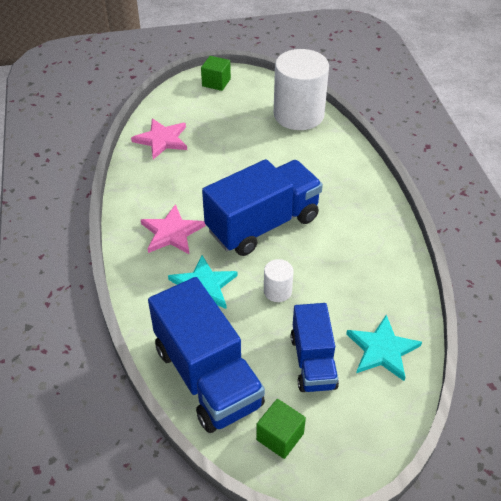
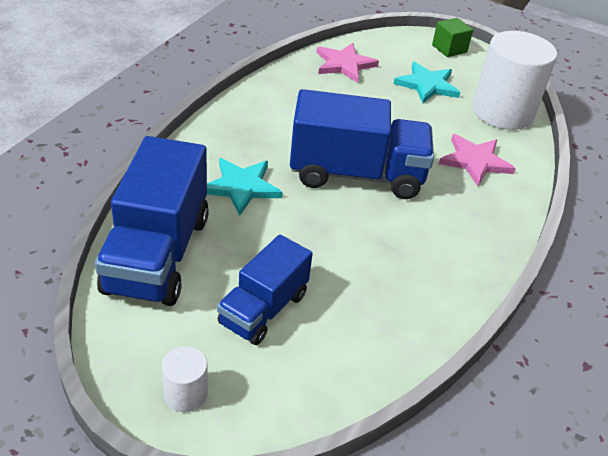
camera: 35 degrees right, 5 degrees down
(172, 232) = (266, 133): pink star -> pink star (475, 161)
(277, 291) = (303, 232): white cylinder -> white cylinder (186, 394)
(280, 436) = (156, 344): green cube -> none
(382, 350) = (344, 348): turquoise star -> turquoise star (427, 85)

